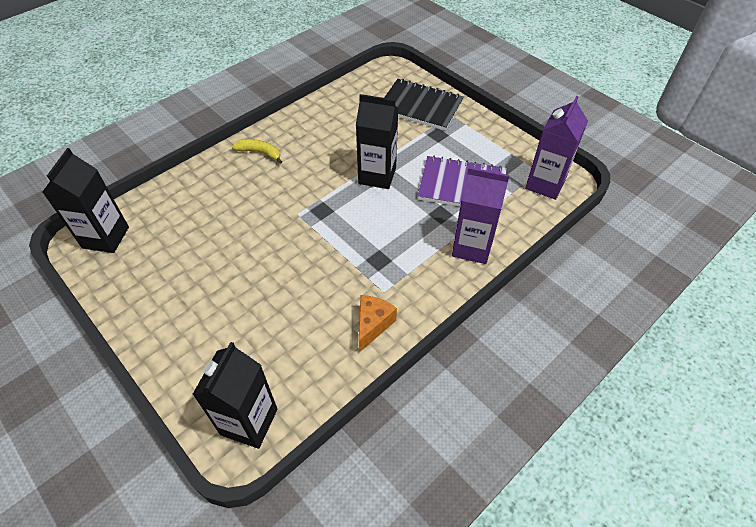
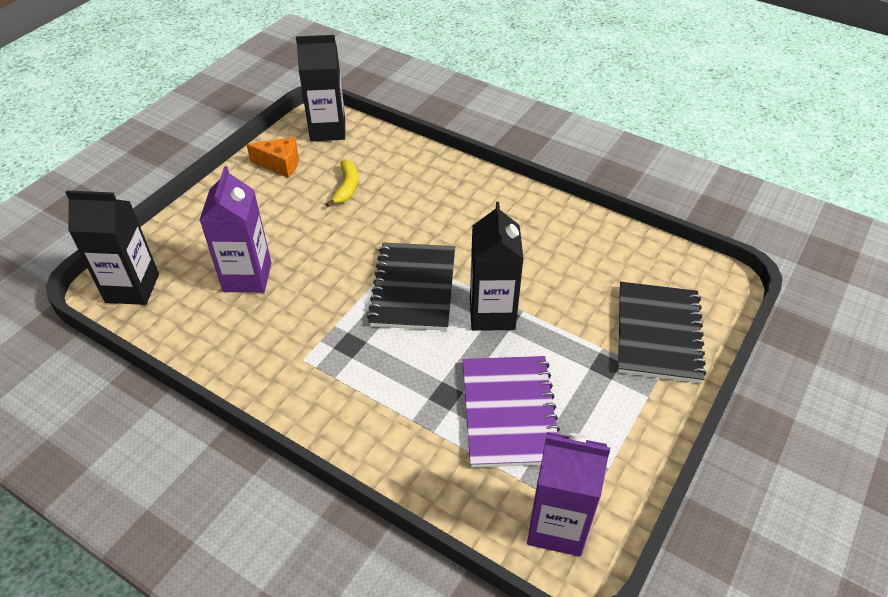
camera: 75 degrees right, 5 degrees down
(260, 153) = (487, 198): yellow banana -> yellow banana (347, 187)
(336, 213) = (413, 288): none -> black notebook
(372, 325) = (254, 359): orange cheese -> orange cheese (280, 164)
(472, 247) = (396, 441): purple carton -> purple carton (247, 277)

